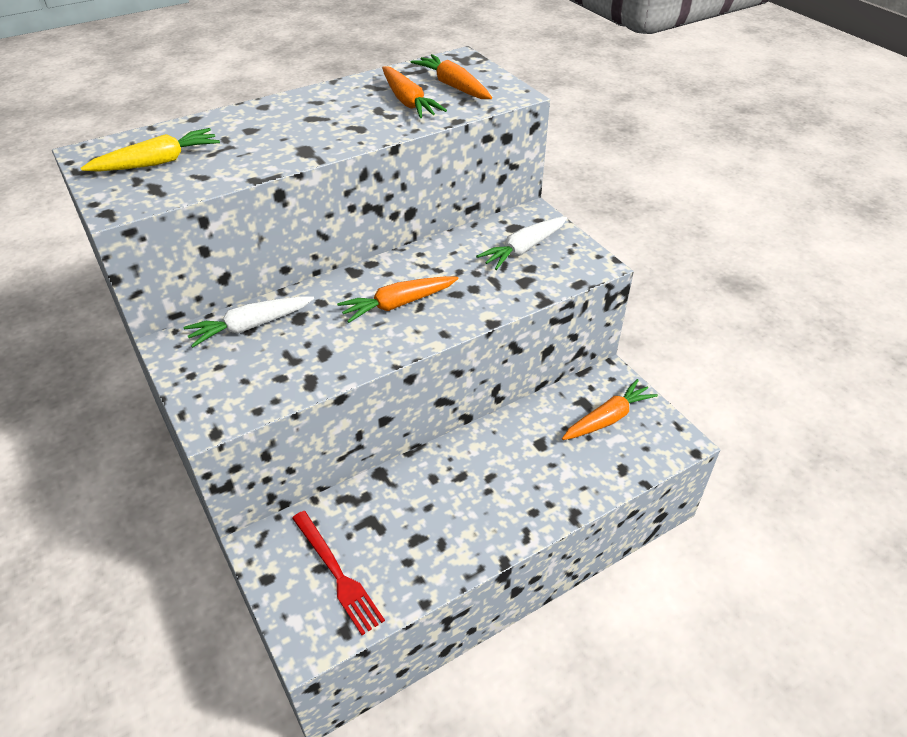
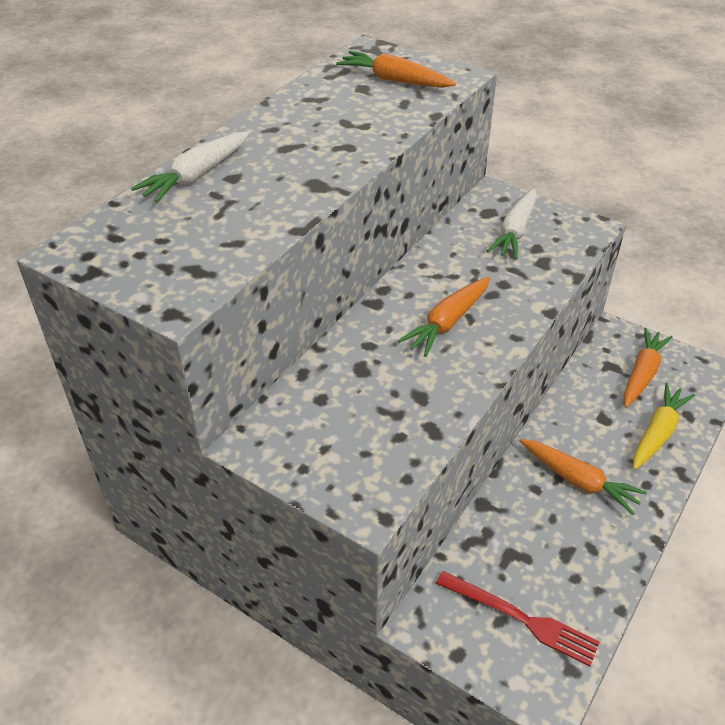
camera: 25 degrees left, 0 degrees up
(158, 162) = (168, 240): yellow carrot -> yellow carrot (657, 433)
(250, 326) = (319, 395): white carrot -> white carrot (196, 176)
(408, 102) = (367, 107): orange carrot -> orange carrot (579, 481)

